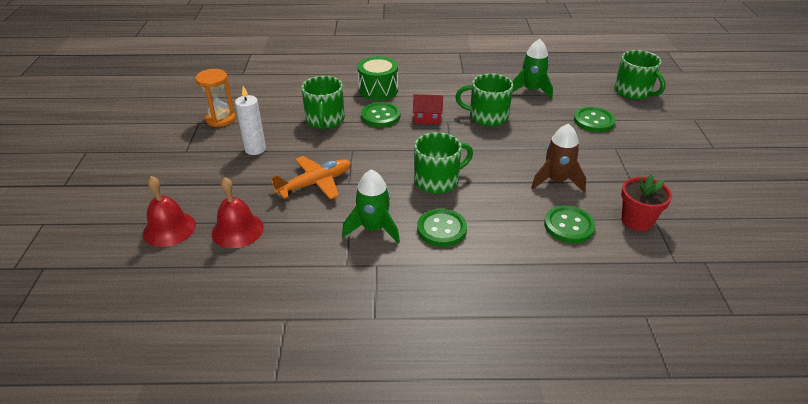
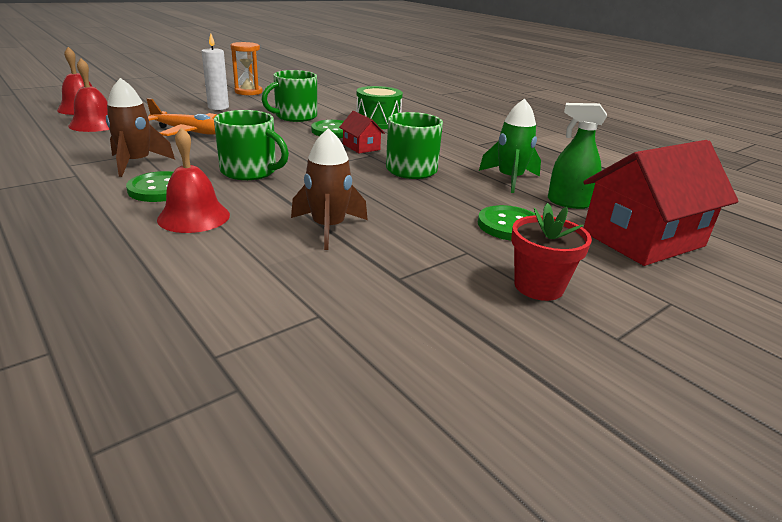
camera: 50 degrees right, 10 degrees down
(374, 228) = (136, 163): green rocket -> brown rocket
(504, 226) = (194, 217): none -> red bell
(569, 226) = (232, 253): green button -> none
(578, 89) = (568, 202): none -> green spray bottle
(633, 92) = (643, 239): green mug -> red house
(637, 221) = (296, 301): red flower pot -> red flower pot (538, 287)

